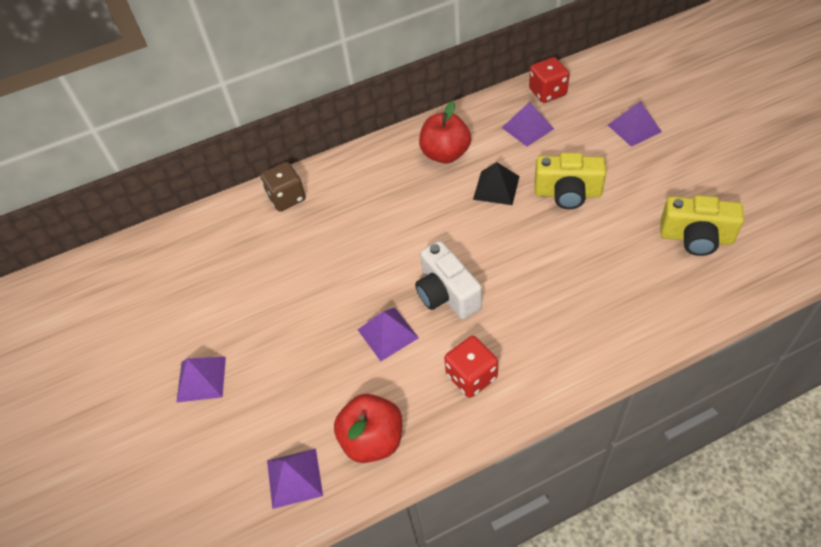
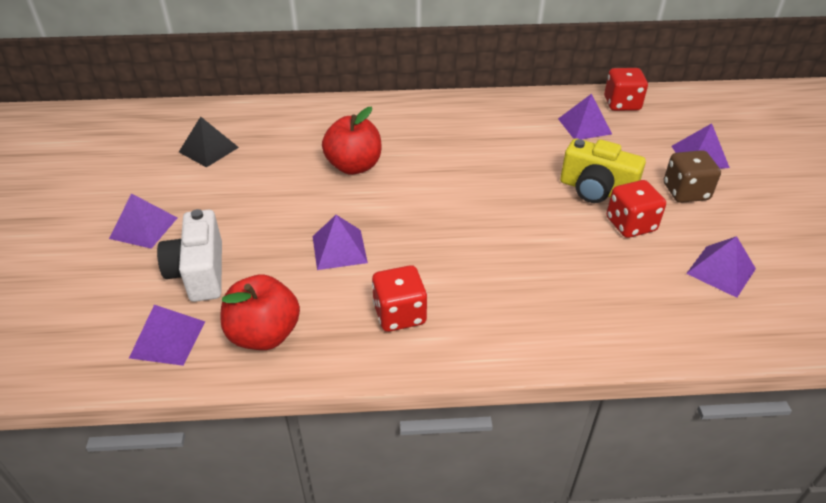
camera: 15 degrees right, 10 degrees down
(287, 198) = (317, 115): brown dice -> brown dice (685, 192)
(445, 154) = (488, 124): red apple -> red apple (354, 166)
(446, 294) = (419, 235): white camera -> white camera (199, 272)
(496, 188) = (523, 164): black pyramid -> black pyramid (208, 149)
(610, 218) = (630, 224): none -> red dice
(696, 238) = (721, 271): yellow camera -> purple pyramid

